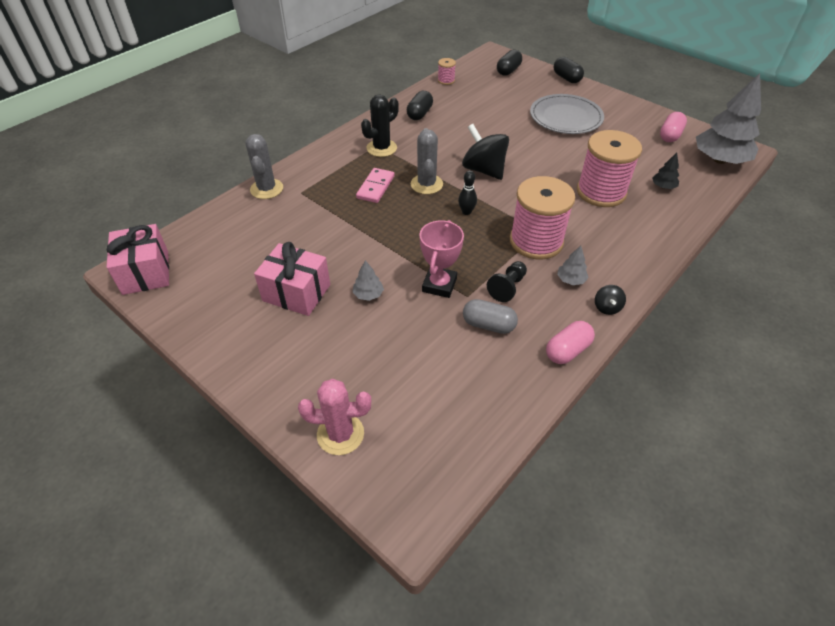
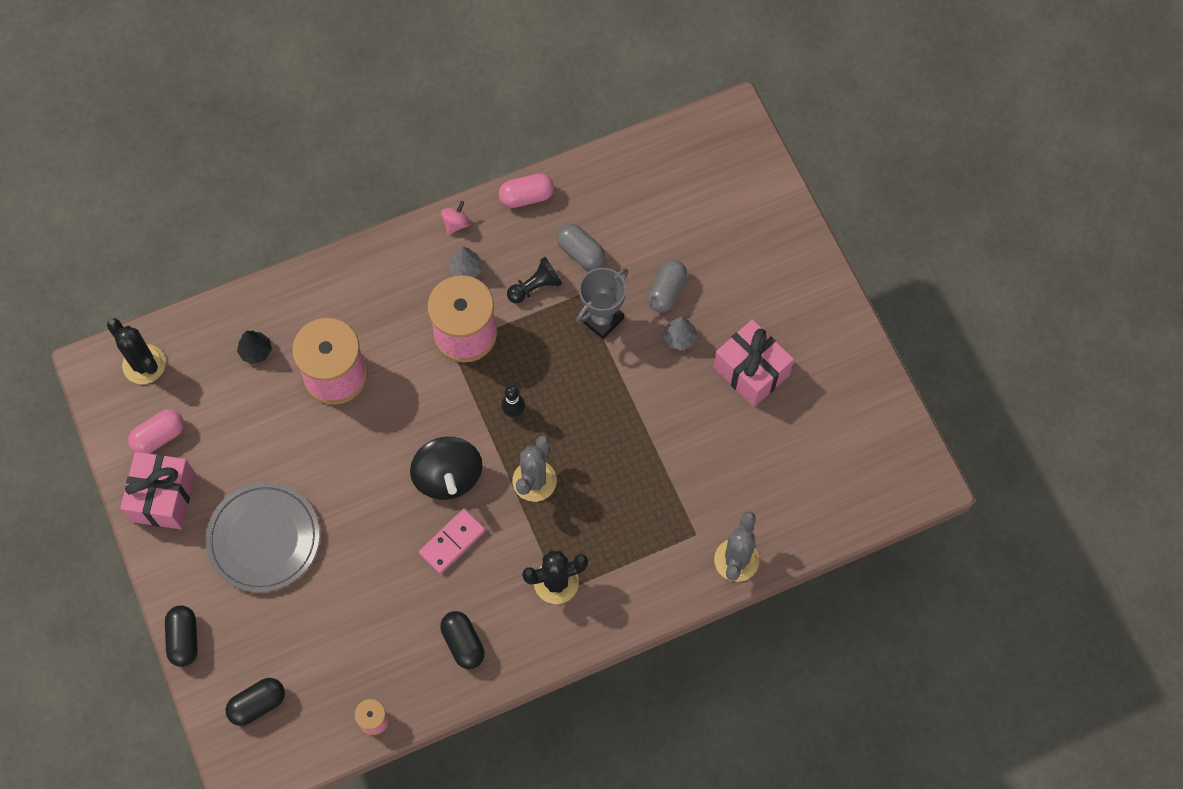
camera: 155 degrees left, 20 degrees up
(145, 272) = (904, 469): pink gift -> pink gift (163, 497)
(340, 434) = (761, 203): pink cactus -> none
(375, 187) = (599, 503): pink domino -> pink domino (452, 542)
(396, 323) = (666, 291): none -> grey capsule
(419, 114) = (463, 643): black capsule -> black capsule turned 75 degrees counterclockwise
(439, 285) = (602, 319): pink trophy -> grey trophy
(607, 307) = (456, 223): black spinning top -> pink spinning top
(719, 160) = (144, 364): grey tree -> black cactus

